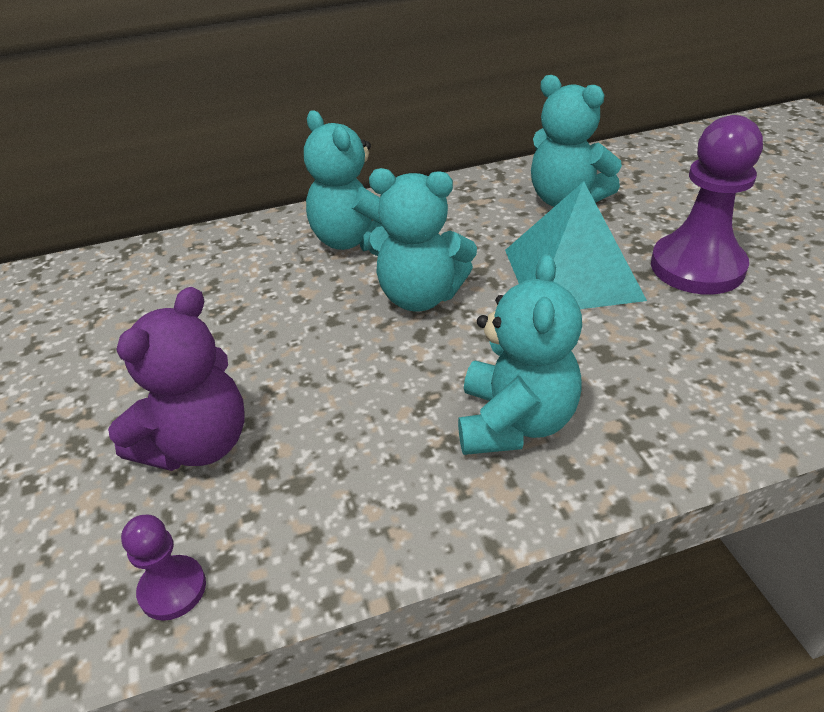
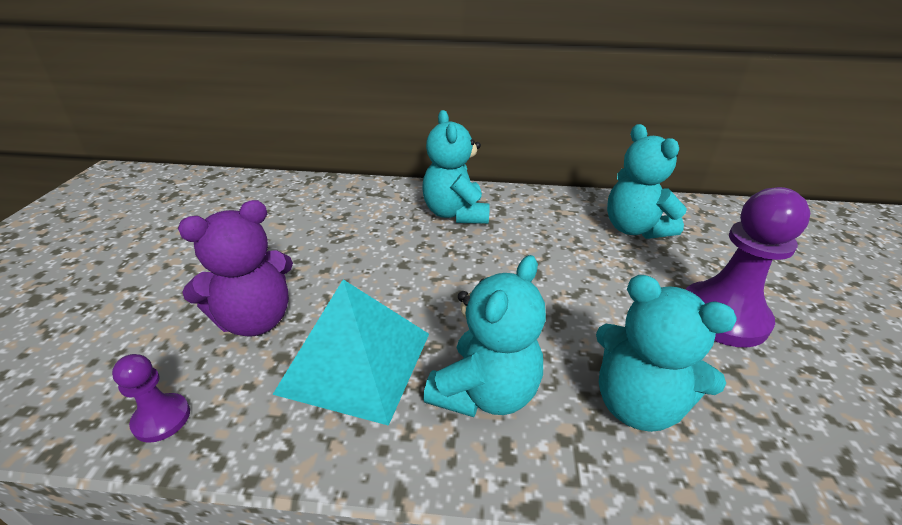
camera: 20 degrees right, 5 degrees down
(420, 296) = (475, 267): turquoise teddy bear -> turquoise teddy bear (637, 403)
(572, 274) = (606, 287): turquoise pyramid -> turquoise pyramid (356, 362)

